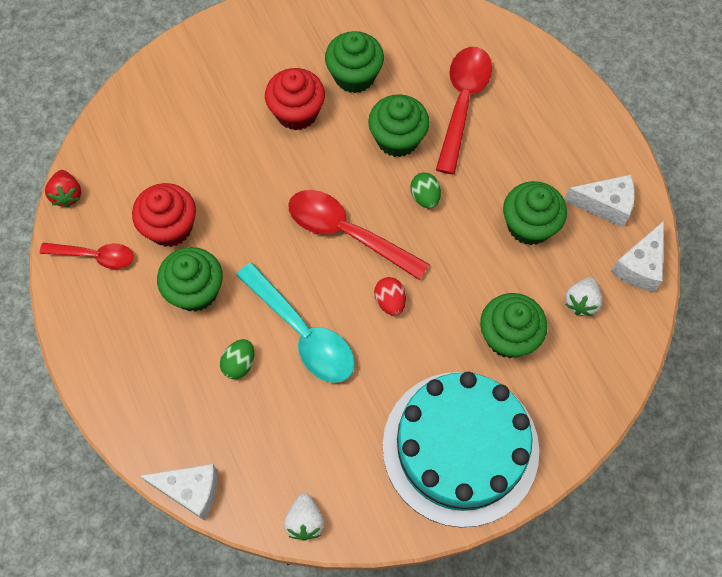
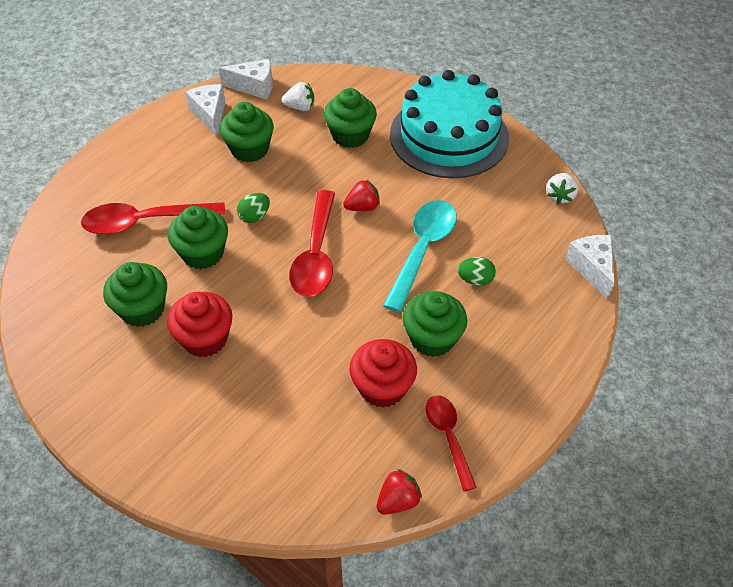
camera: 115 degrees left, 15 degrees down
(305, 521) = (559, 196): white strawberry -> white strawberry turned 135 degrees clockwise
(390, 301) = (362, 207): red egg -> red strawberry

